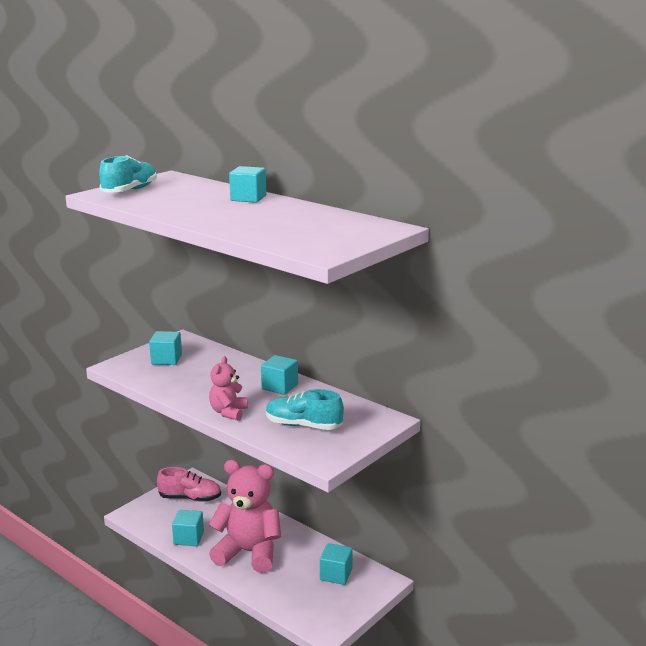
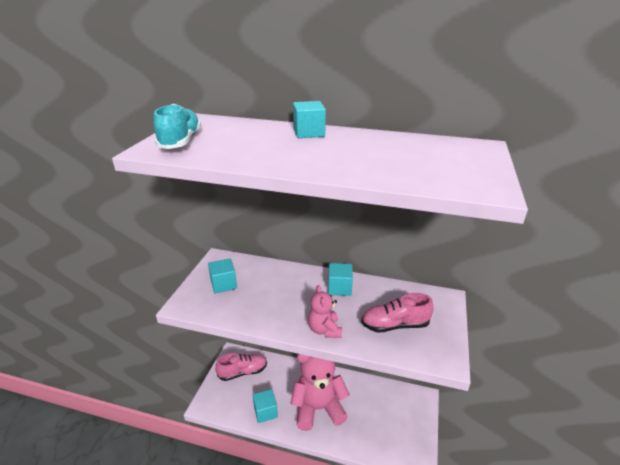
camera: 25 degrees left, 10 degrees up
(303, 425) = (395, 325): turquoise shoe -> pink shoe
(336, 574) = (389, 404): turquoise cube -> none

